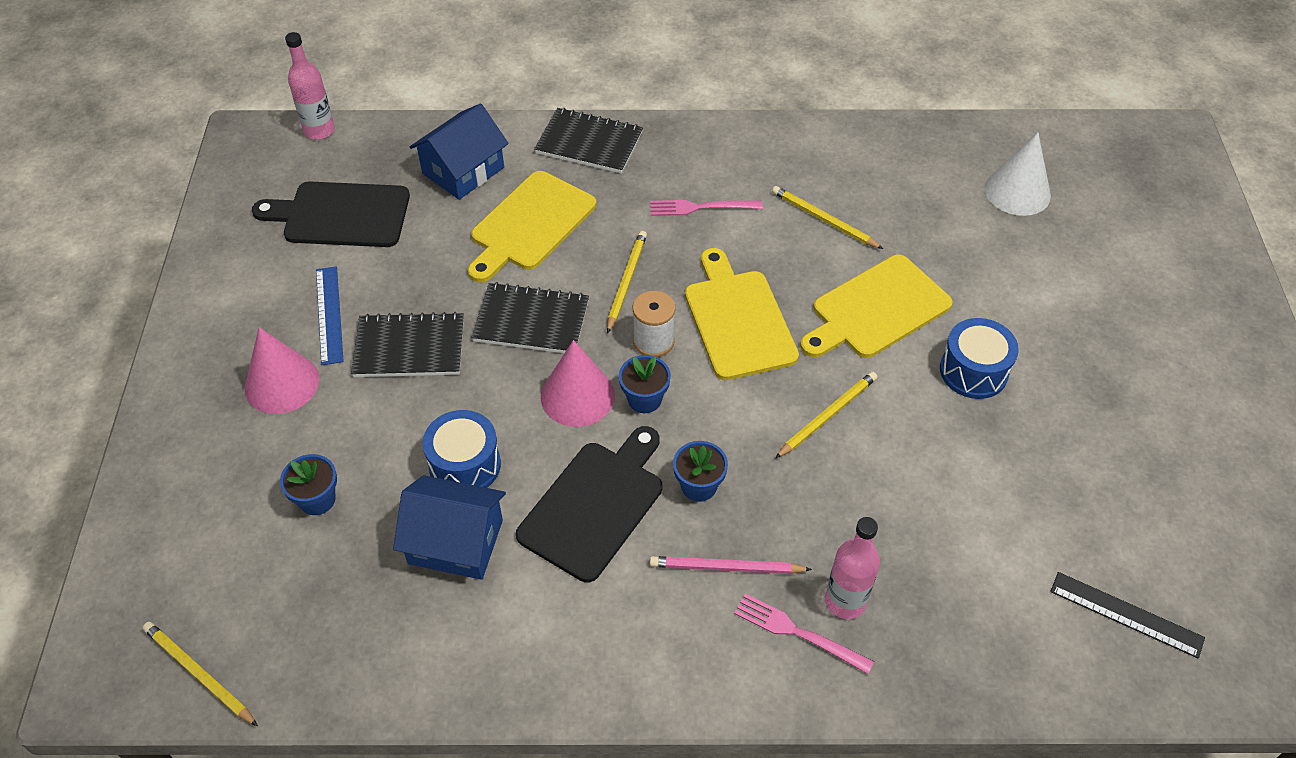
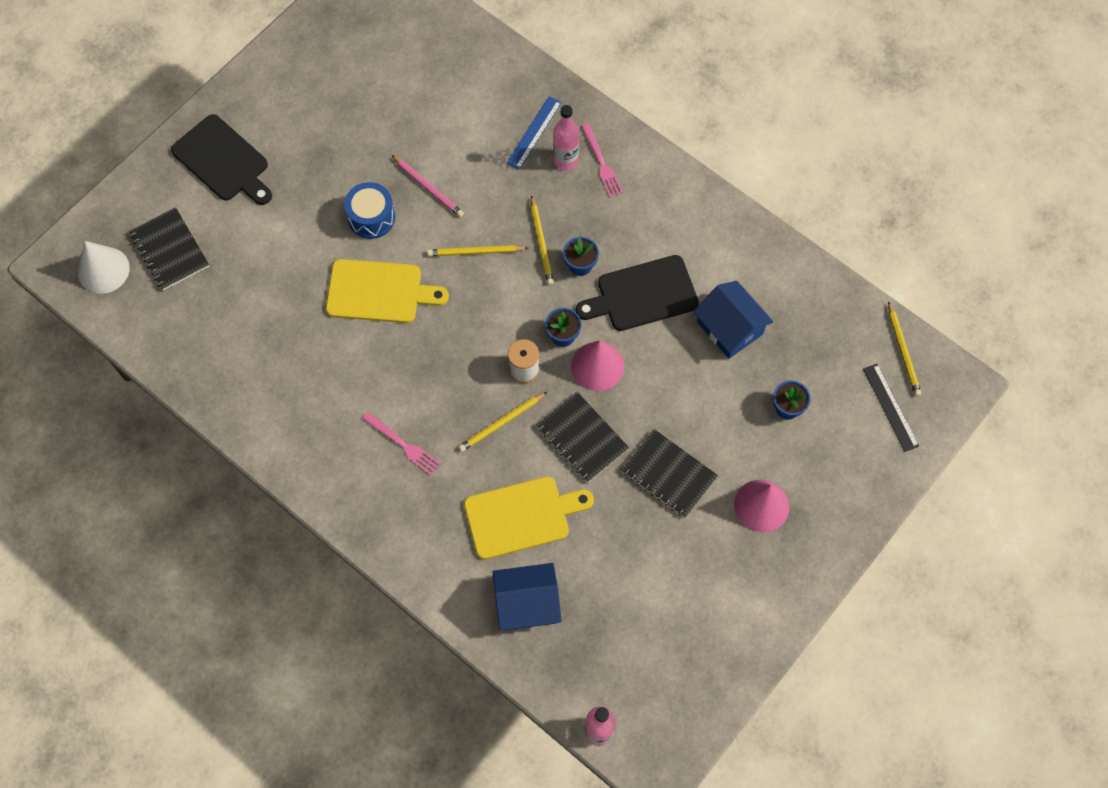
camera: 140 degrees left, 15 degrees up
(329, 314) = (700, 539): blue ruler -> blue ruler (534, 132)
(341, 215) = (638, 626): black cutting board -> black cutting board (223, 161)
(465, 465) = (693, 369): blue drum -> none
(589, 143) = (422, 561): black notebook -> black notebook (169, 250)
(726, 568) = (606, 215): pink pencil -> pink pencil (428, 187)
(738, 320) = (462, 346): yellow cutting board -> none
(824, 220) = (339, 375): yellow pencil -> yellow pencil (541, 243)
(1017, 192) = (203, 303): white cone -> white cone (103, 270)
(1126, 614) = (446, 63): black ruler -> black ruler (890, 407)

